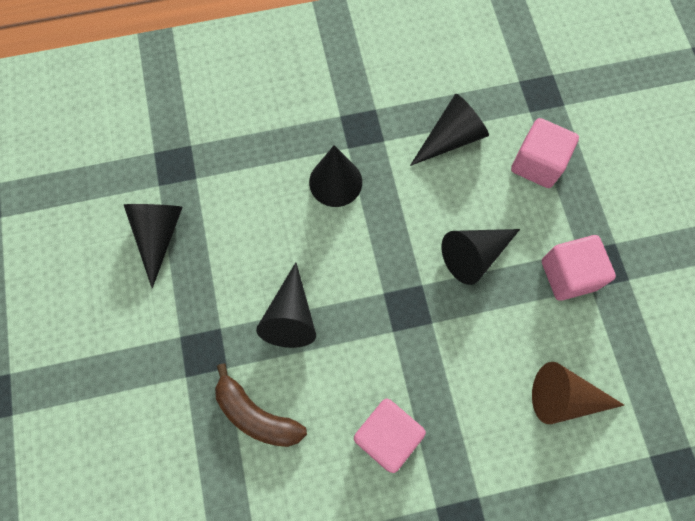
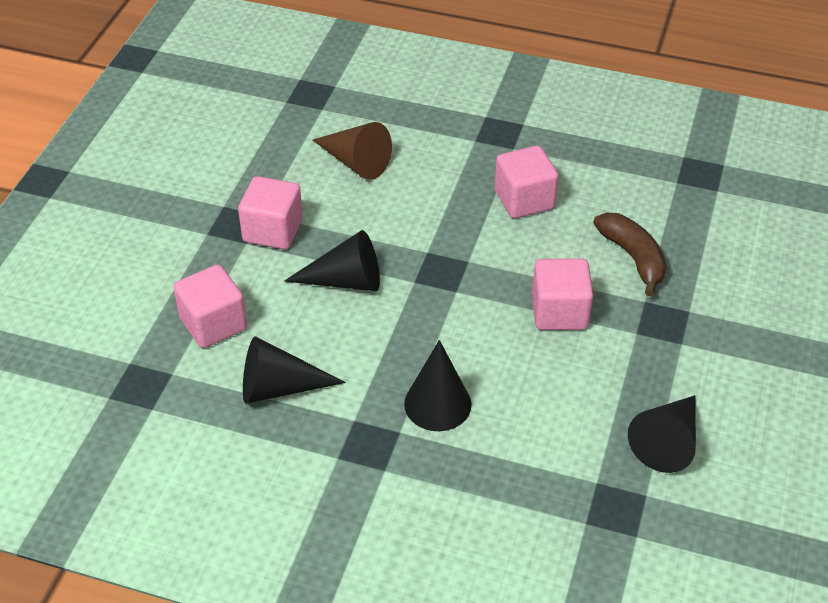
camera: 150 degrees left, 25 degrees down
(291, 316) = (559, 312): black cone -> pink cube

